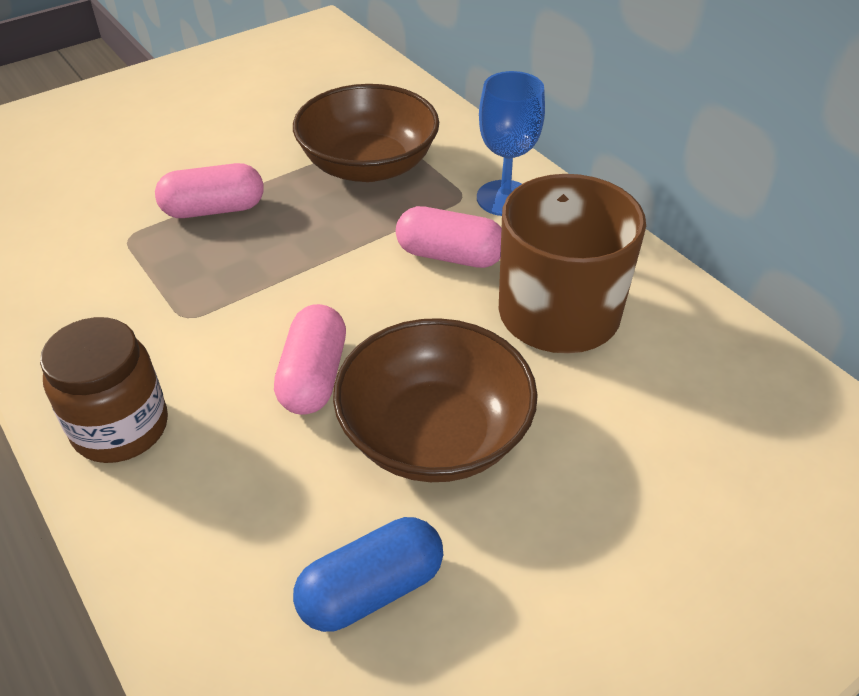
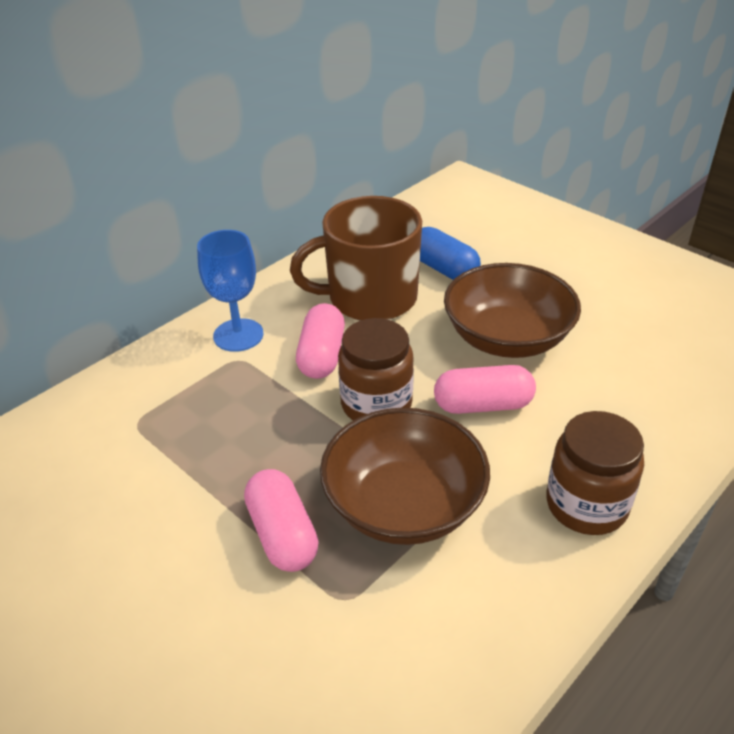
camera: 100 degrees left, 5 degrees down
(352, 287) = (376, 404): none -> brown jar
(368, 165) = (191, 428): brown bowl -> brown bowl (404, 505)
(371, 590) = (631, 346): blue capsule -> blue capsule (444, 269)

